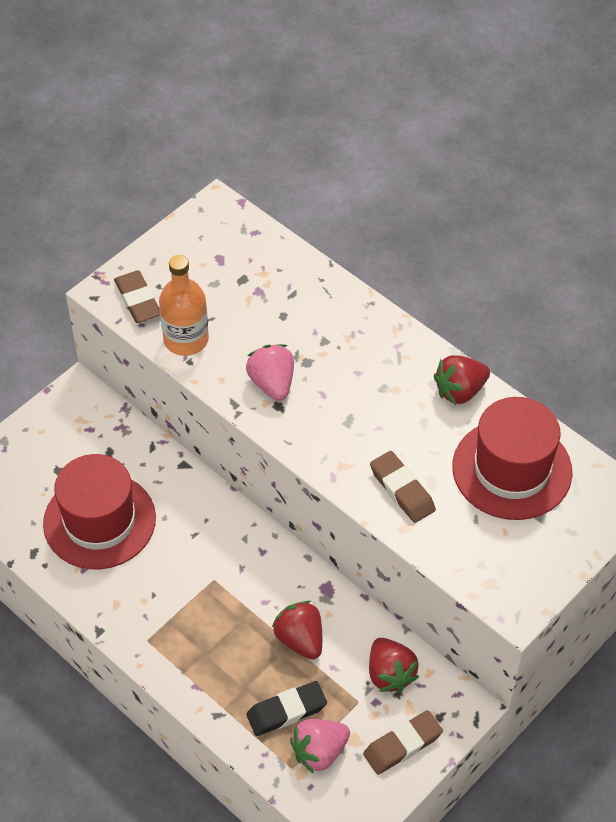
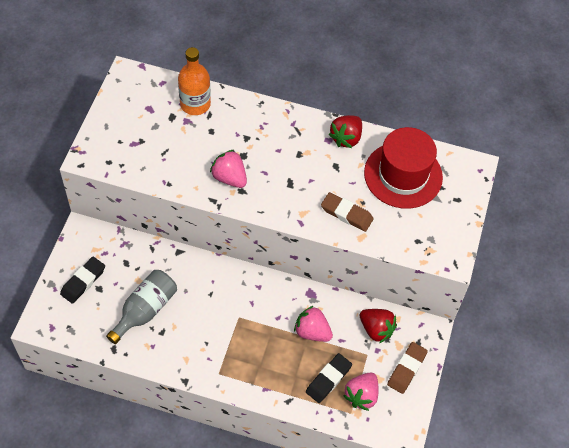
camera: 30 degrees left, 5 degrees up
(43, 454) = (83, 281): none -> black eraser
(99, 521) = (145, 310): red hat -> grey bottle
(138, 300) = (111, 156): brown eraser -> none
(186, 339) = (158, 170): orange bottle -> orange bottle (195, 104)
(300, 639) = (312, 332): red strawberry -> pink strawberry

